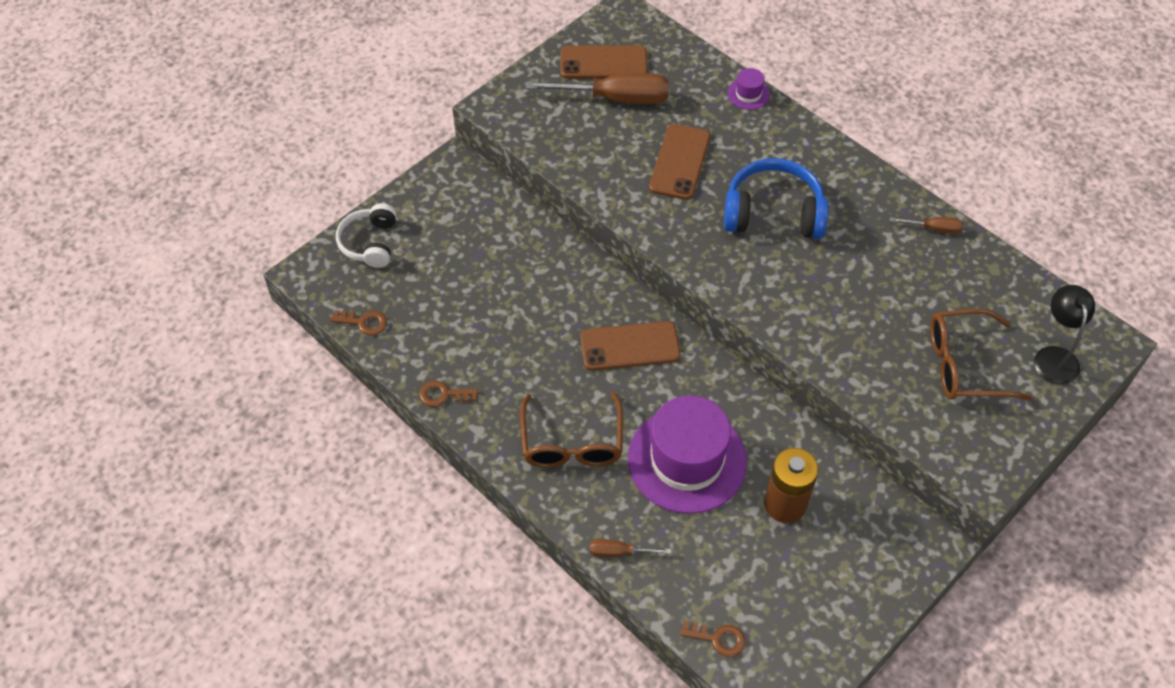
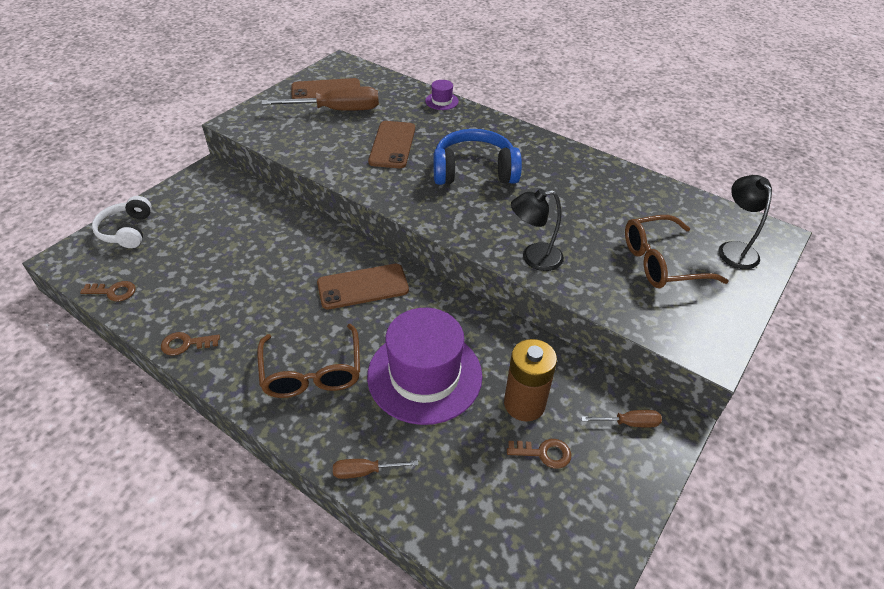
camera: 10 degrees left, 10 degrees down
(718, 638) = (479, 550): brown key -> brown key (544, 453)
(821, 343) = (534, 258): none -> black lamp
(933, 228) = (606, 171): brown screwdriver -> brown screwdriver (629, 423)

